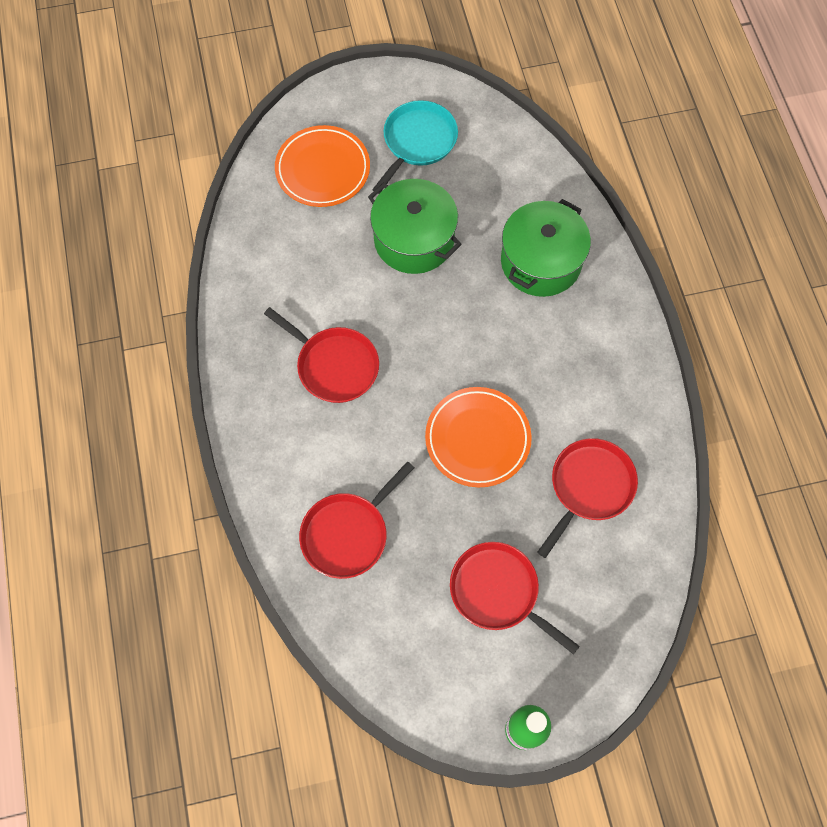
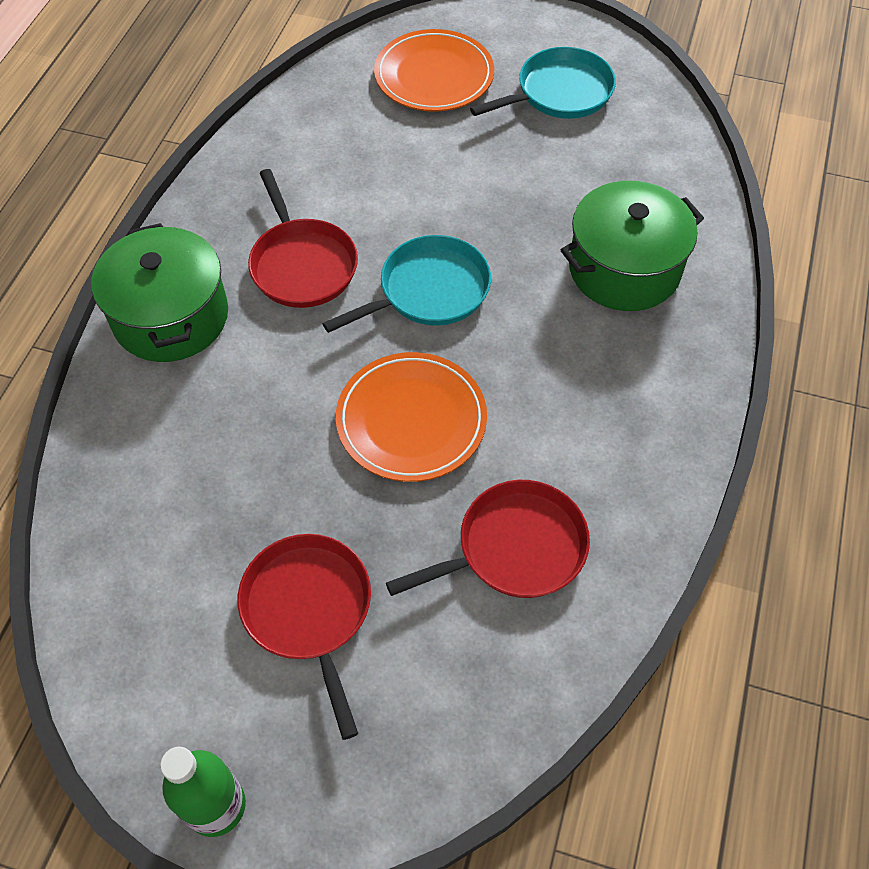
camera: 30 degrees right, 10 degrees down
(348, 534) = (181, 446): red pan -> none
(414, 240) = (486, 182): green pot -> green pot (171, 317)
(429, 341) = (429, 290): none -> turquoise pan

